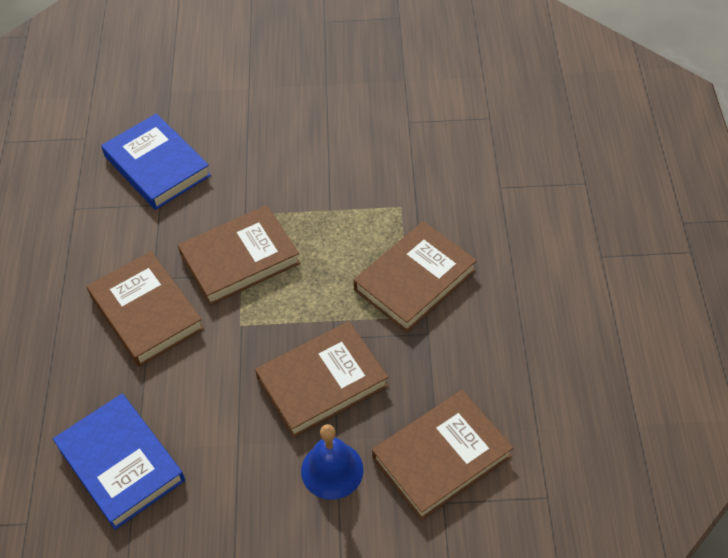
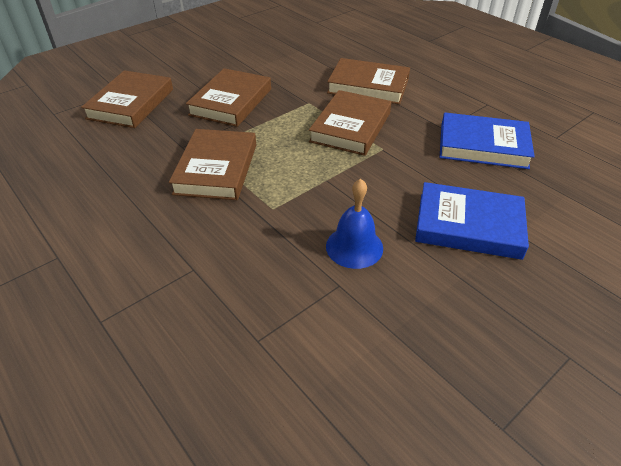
camera: 140 degrees right, 10 degrees down
(121, 463) = (301, 45): blue book -> blue book (468, 225)
(332, 470) = (192, 78): blue bell -> blue bell (354, 247)

